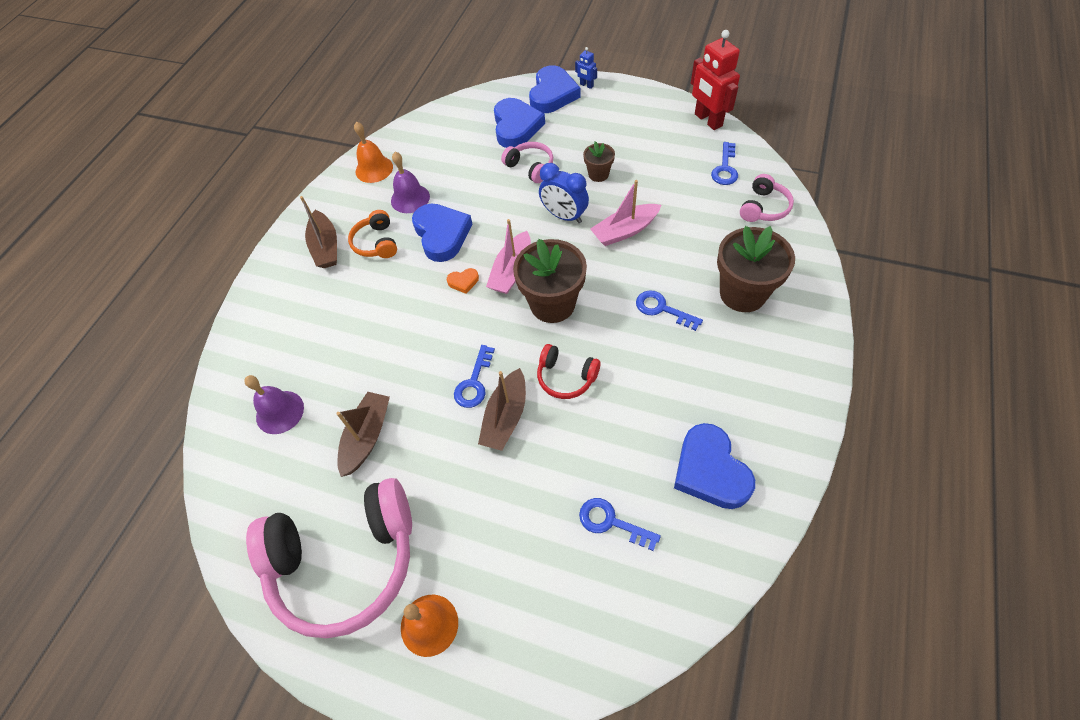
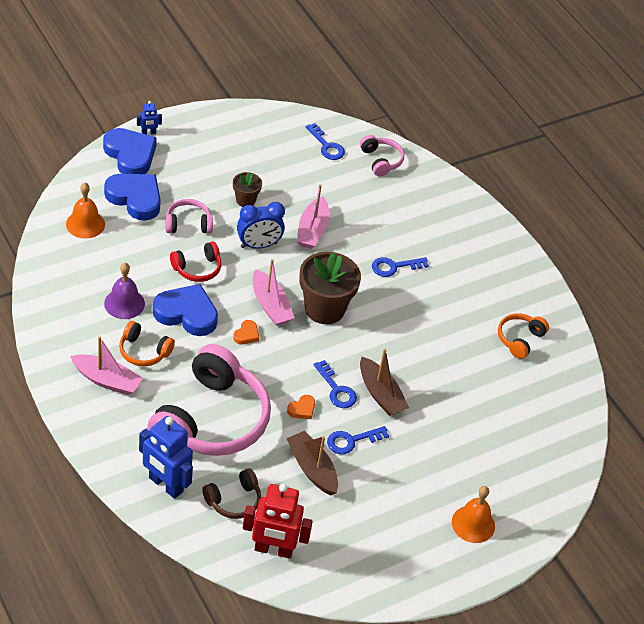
camera: 60 degrees left, 10 degrees down
(256, 357) = (165, 485): none -> blue robot
(280, 412) = (234, 500): purple bell -> brown headphones
(326, 247) = (107, 380): brown boat -> pink boat
(345, 561) = (390, 536): pink headphones -> pink headphones (211, 420)
(374, 169) = (60, 300): orange bell -> orange bell (85, 224)
(425, 377) = (302, 409): none -> orange heart
(566, 377) = (387, 346): red headphones -> red headphones (197, 268)
(611, 522) = (501, 403): blue key -> blue key (351, 441)
(708, 120) = (274, 114): red robot -> red robot (273, 550)
(710, 470) = (519, 339): blue heart -> orange headphones
(742, 293) = (429, 226): brown flower pot -> none

